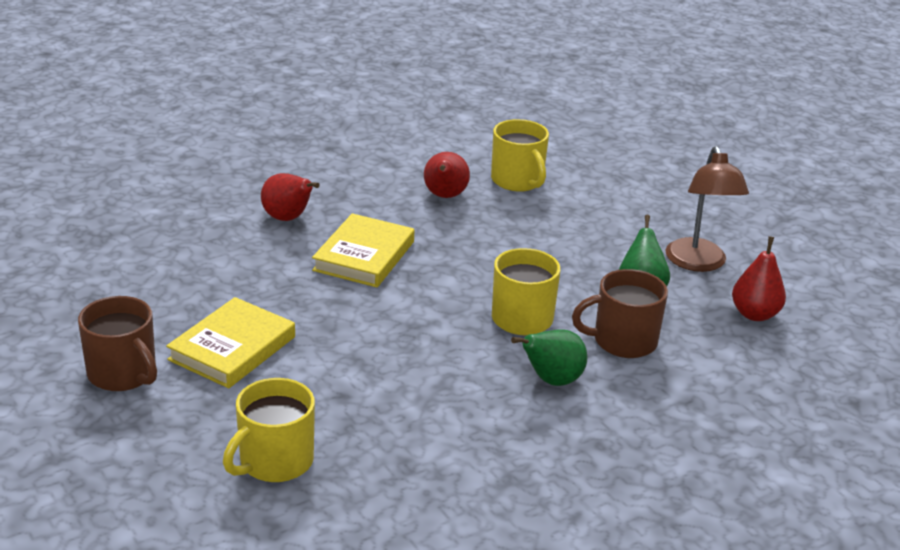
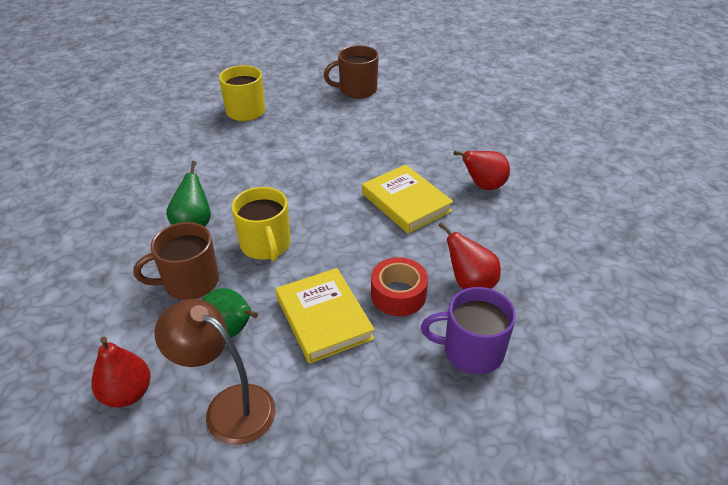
camera: 125 degrees right, 10 degrees up
(232, 348) = (347, 124): yellow book -> yellow book (324, 318)
(499, 225) = (398, 294): none -> red tape
(518, 181) = (471, 351): yellow mug -> purple mug
(623, 341) = (190, 282): brown mug -> brown mug turned 135 degrees counterclockwise

